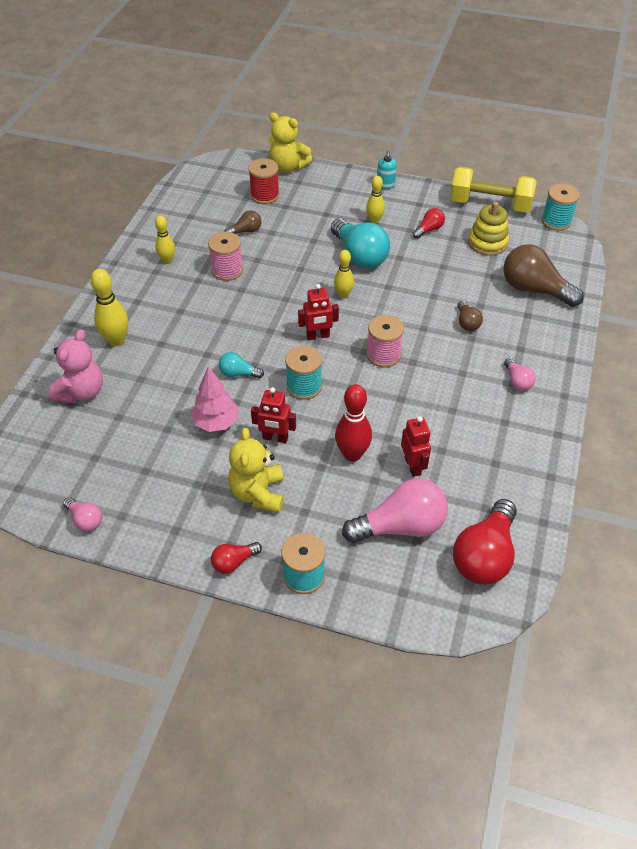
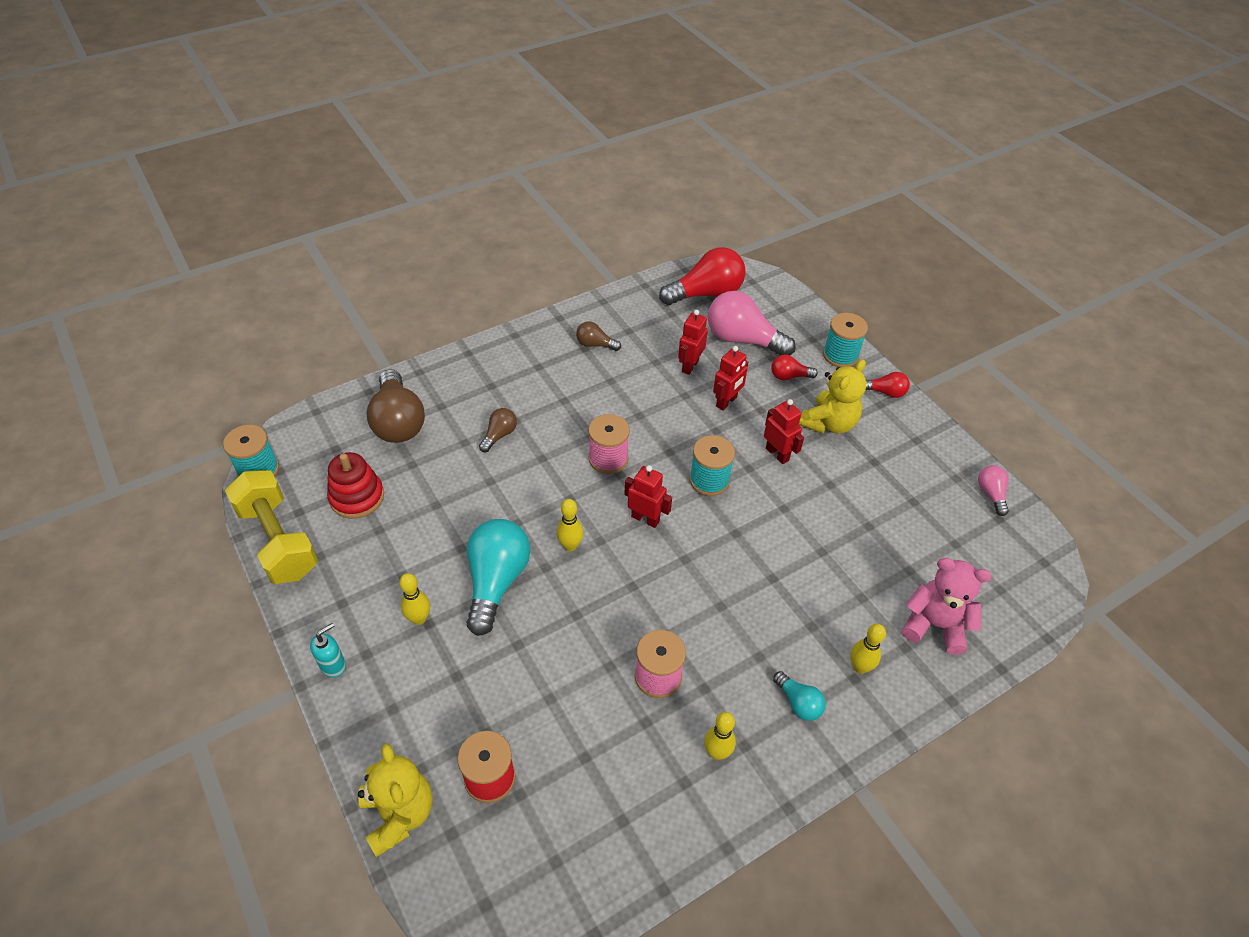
camera: 140 degrees left, 0 degrees up
(81, 392) = (934, 625): pink teddy bear -> pink teddy bear turned 45 degrees clockwise
(116, 340) = (859, 667): yellow bowling pin -> yellow bowling pin, size x0.65
(216, 422) = (818, 501): pink tree -> none
(238, 373) = (758, 534): turquoise light bulb -> turquoise light bulb (798, 703)
(246, 231) = (578, 726): brown light bulb -> brown light bulb (595, 344)
(352, 454) = (726, 402): red bowling pin -> red robot
(429, 230) = (384, 558): red light bulb -> red light bulb (789, 376)
(487, 243) = (357, 497): yellow stacking toy -> red stacking toy
(517, 381) = (532, 365): pink light bulb -> none

